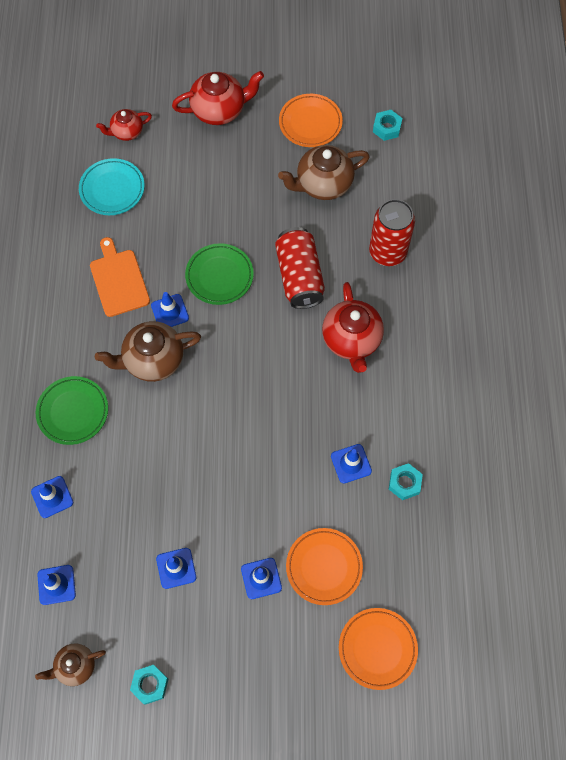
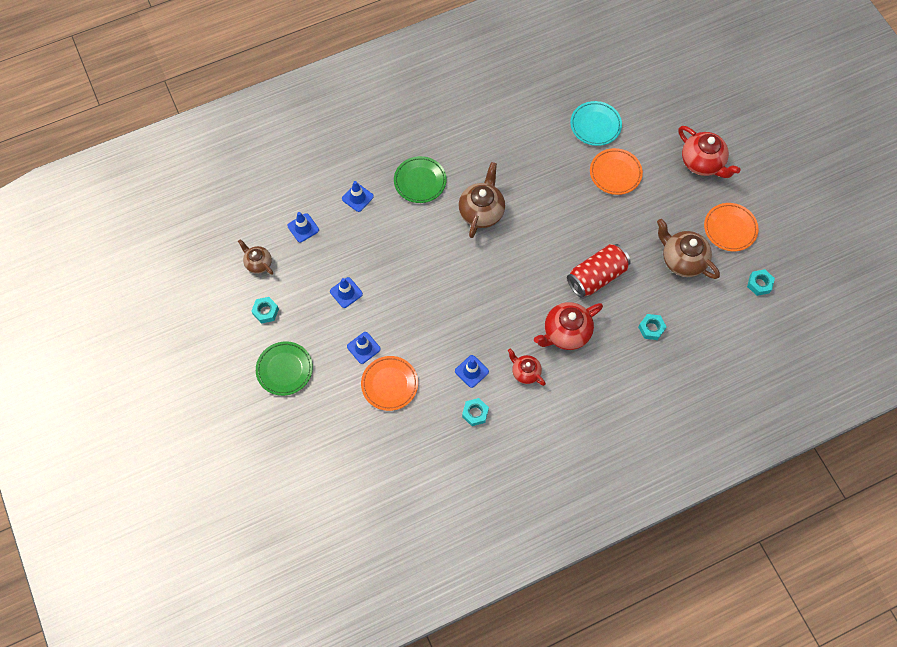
camera: 65 degrees right, 0 degrees up
(119, 280) = (528, 163): orange cutting board -> none
(127, 132) = (646, 112): red teapot -> red teapot (525, 372)
(153, 360) = (481, 211): brown teapot -> brown teapot turned 60 degrees clockwise
(170, 312) = (522, 205): blue traffic cone -> none
(219, 276) = (567, 224): green plate -> green plate (284, 369)
(377, 649) = (350, 442): orange plate -> orange plate (615, 173)
(387, 252) = (651, 328): red can -> turquoise nut

